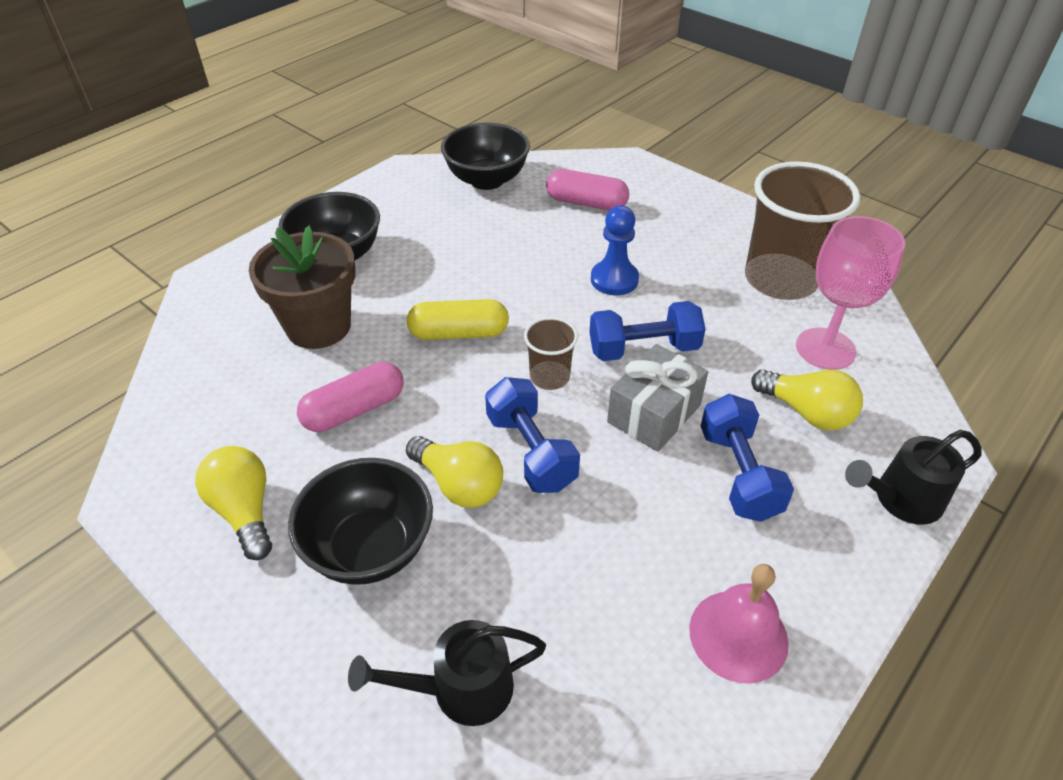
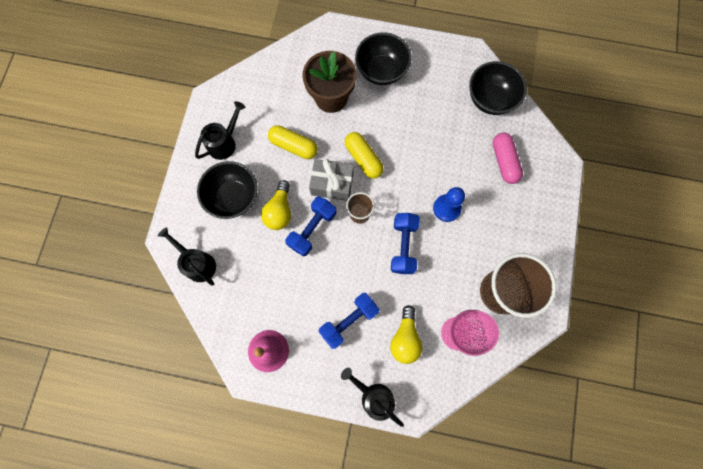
camera: 60 degrees right, 30 degrees up
(245, 511) = (225, 142): yellow light bulb -> black watering can
(354, 410) = (293, 146): pink capsule -> yellow capsule
(643, 349) = (403, 246): blue dumbbell -> blue dumbbell turned 45 degrees clockwise
(654, 413) = (364, 270): grey gift -> grey gift (332, 184)

